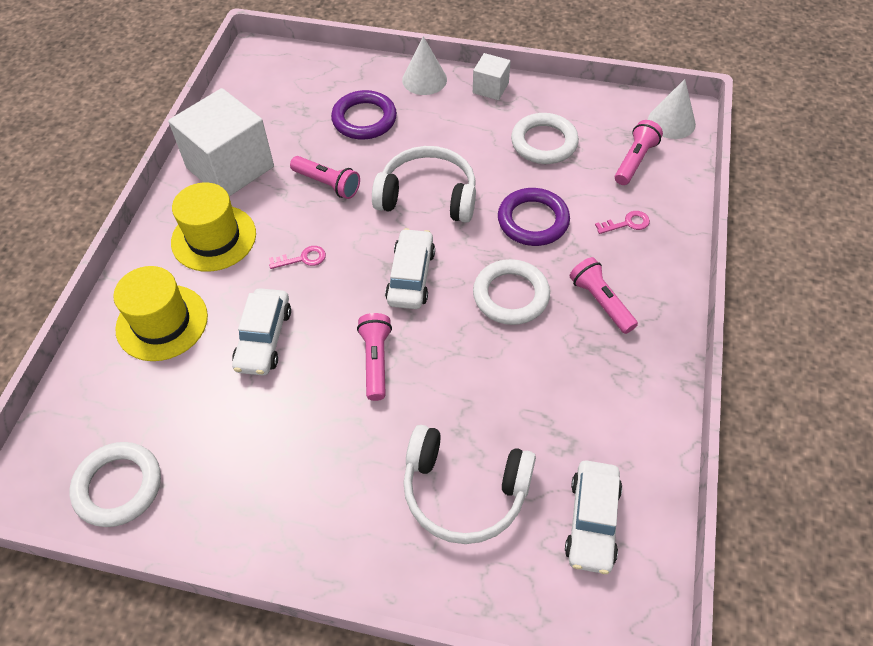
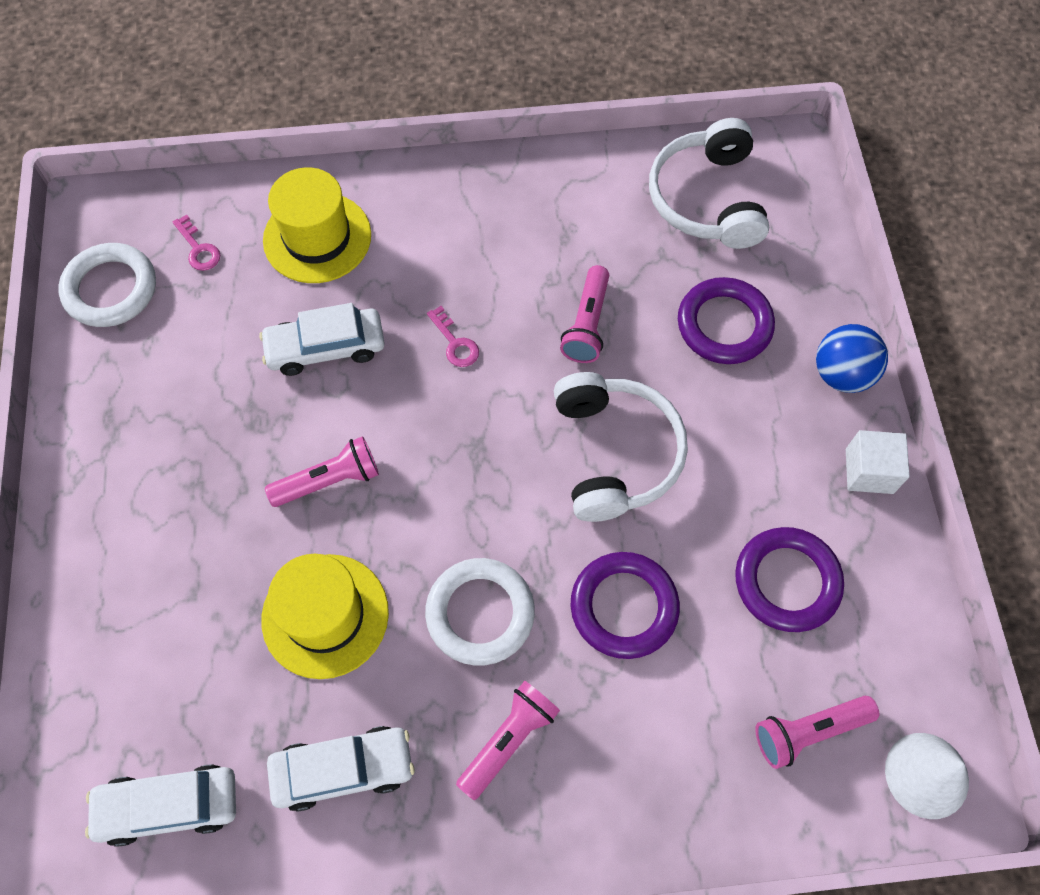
camera: 70 degrees right, 10 degrees up
(214, 238) = (453, 236): yellow hat -> yellow hat (325, 615)
(230, 167) = (571, 205): white cube -> none
(411, 276) = (470, 477): white car -> white car (343, 769)
(424, 79) = (841, 374): white cone -> blue ball
(464, 491) = (177, 639): white headphones -> white headphones (707, 199)
(544, 142) = (787, 581): white ring -> purple ring
(627, 223) = (670, 747): pink key -> pink key (198, 249)
(634, 161) = (808, 731): pink flashlight -> pink flashlight turned 150 degrees clockwise

